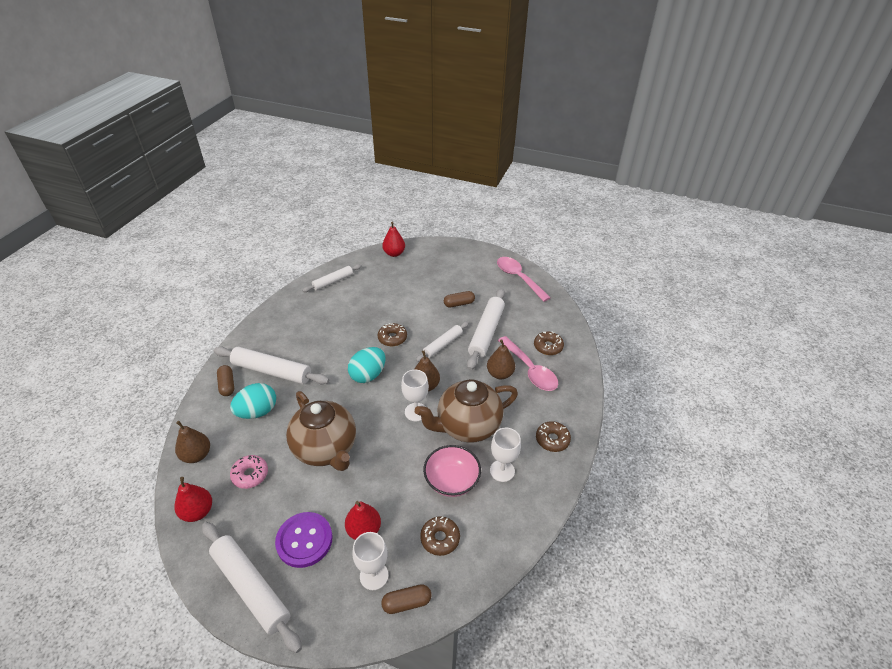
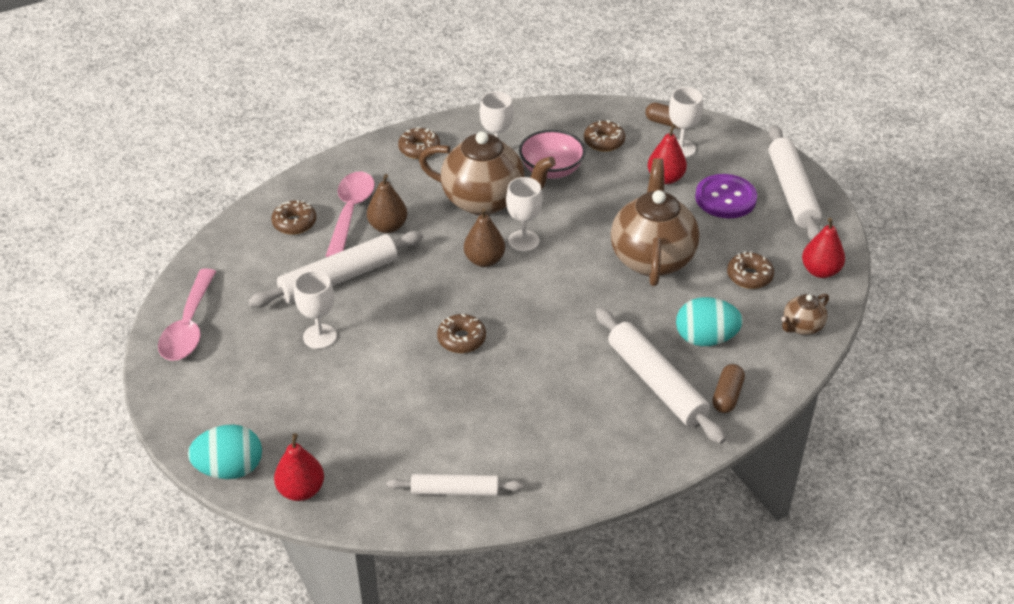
camera: 140 degrees left, 0 degrees up
(197, 455) = (801, 327): brown pear -> brown teapot
(250, 475) = (749, 276): pink donut -> brown donut
(368, 375) = (538, 309): turquoise egg -> turquoise egg (230, 469)
(443, 344) = (409, 294): white rolling pin -> none
(459, 304) = (320, 336): brown capsule -> white goblet

